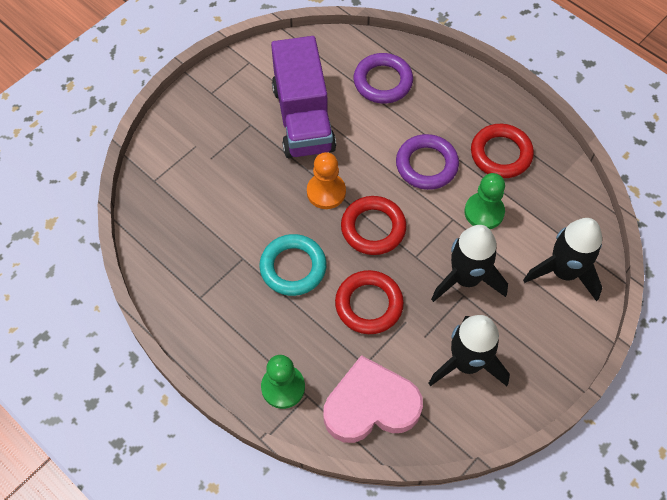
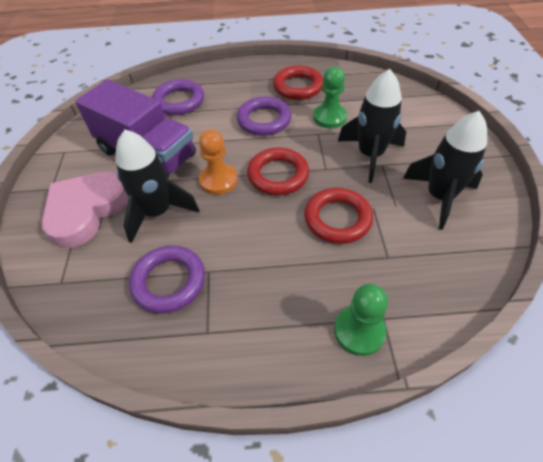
camera: 45 degrees left, 10 degrees down
(213, 242) = (169, 281): none -> purple ring
(293, 267) = (255, 243): turquoise ring -> none
(370, 405) = (429, 278): pink heart -> pink heart (86, 211)
(563, 272) = (411, 111): black rocket -> black rocket (157, 212)

